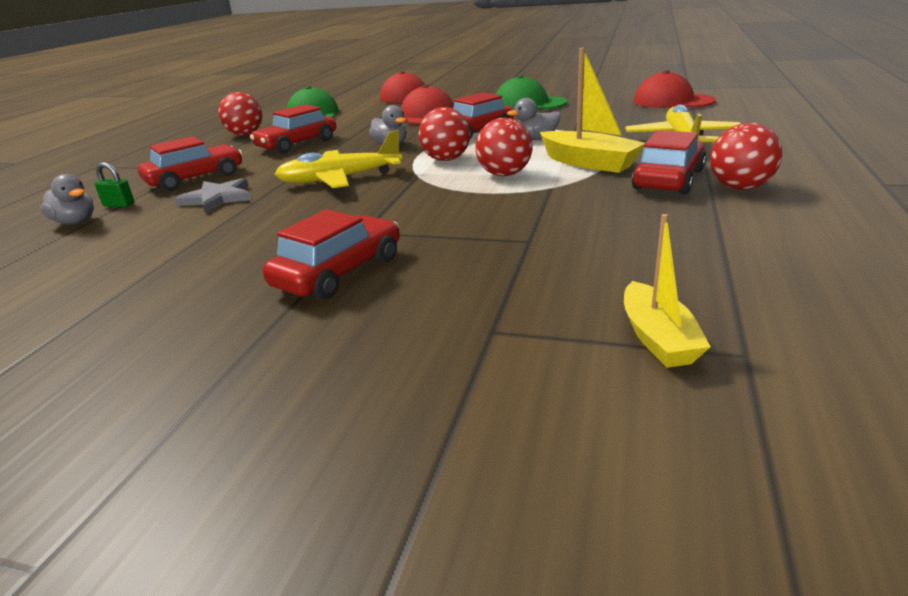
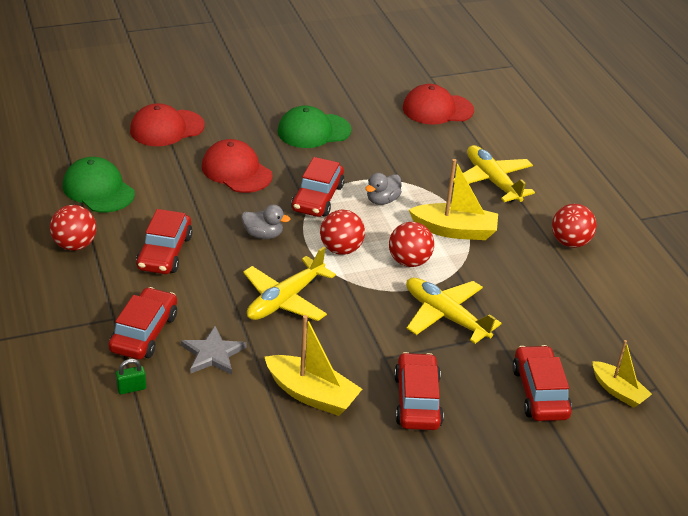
camera: 40 degrees left, 10 degrees up
(75, 222) = (130, 420): grey duck -> none
(243, 241) = (311, 394): none -> yellow boat
(485, 215) = (445, 316): none -> yellow plane
(668, 179) = (523, 242): red car -> red car (539, 392)

